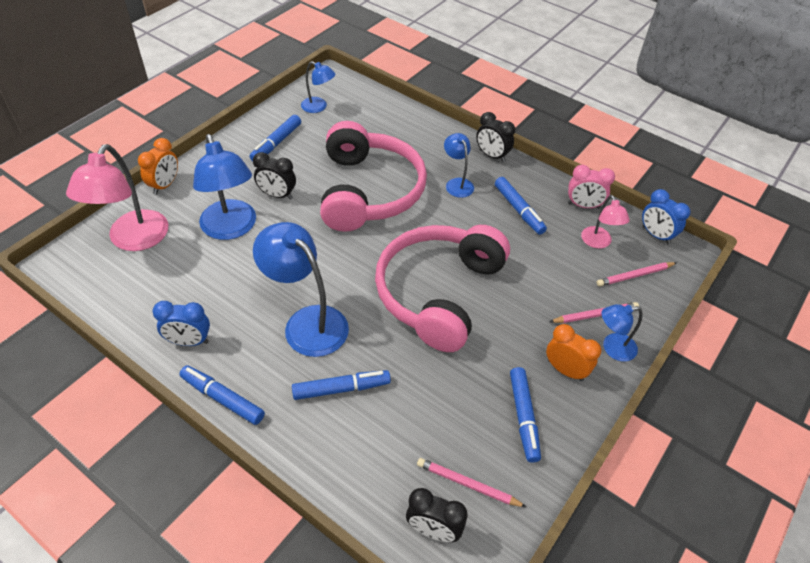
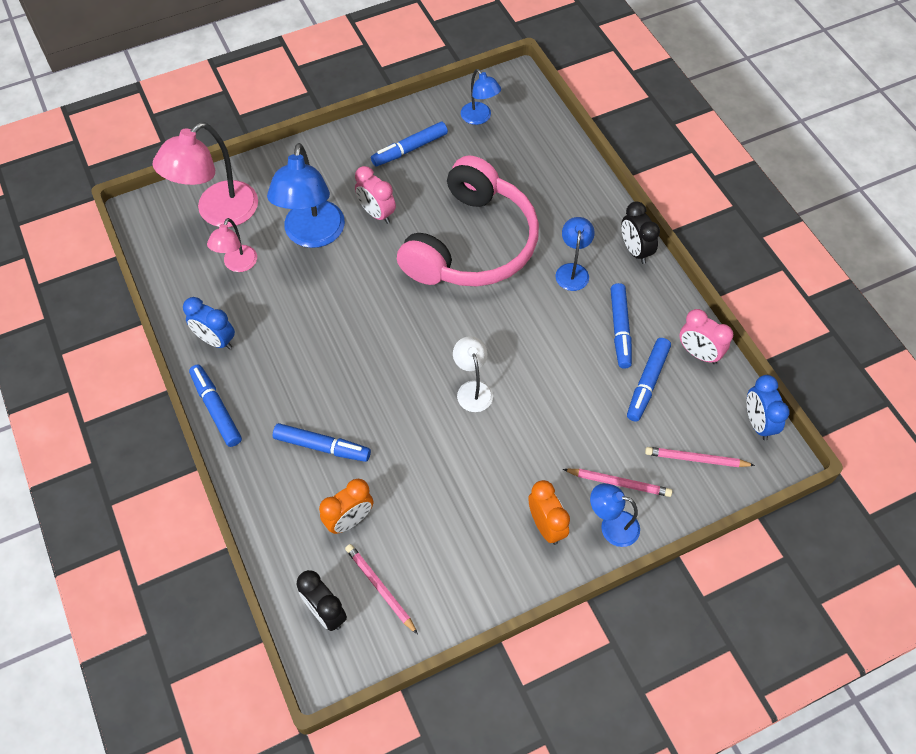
camera: 30 degrees right, 10 degrees up
(165, 185) = (275, 160): orange clock -> orange clock (349, 520)
(277, 195) = (376, 213): black clock -> pink clock
(307, 322) = (328, 366): blue lamp -> none
(438, 293) = (472, 389): pink headphones -> white lamp
(523, 417) = (472, 552): blue marker -> blue marker (647, 383)
(598, 242) = (683, 404): pink lamp -> pink lamp (237, 265)

